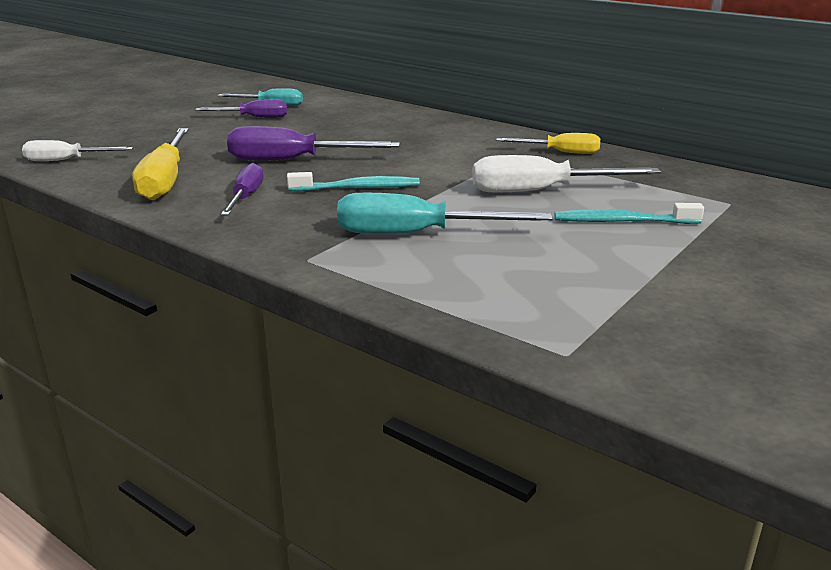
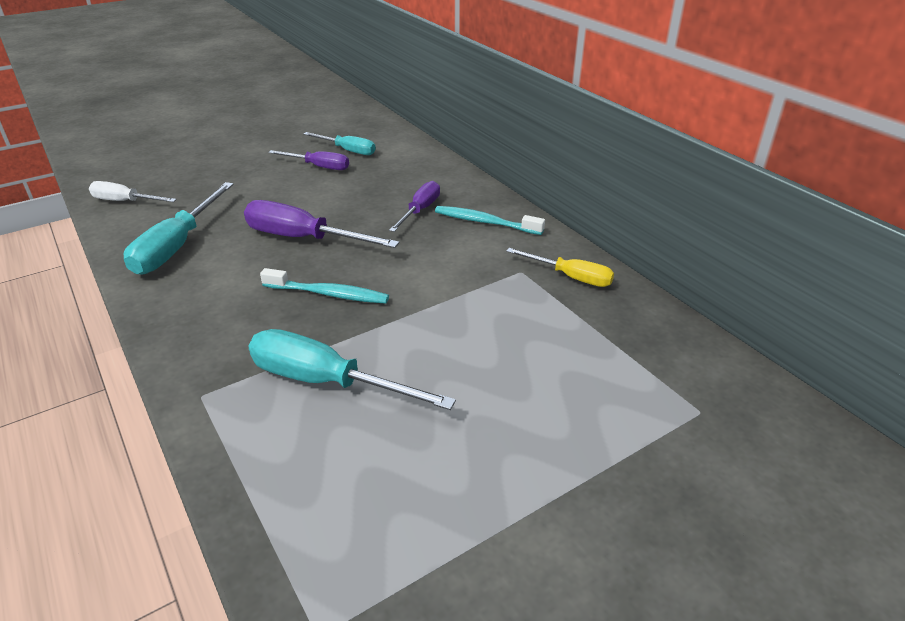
camera: 20 degrees right, 10 degrees up
(165, 180) = (177, 246): yellow screwdriver -> turquoise screwdriver
(246, 197) = (223, 285): purple screwdriver -> purple screwdriver (420, 210)
(541, 191) = (501, 339): white screwdriver -> none
(622, 221) = (550, 414): turquoise toothbrush -> turquoise toothbrush (485, 222)

